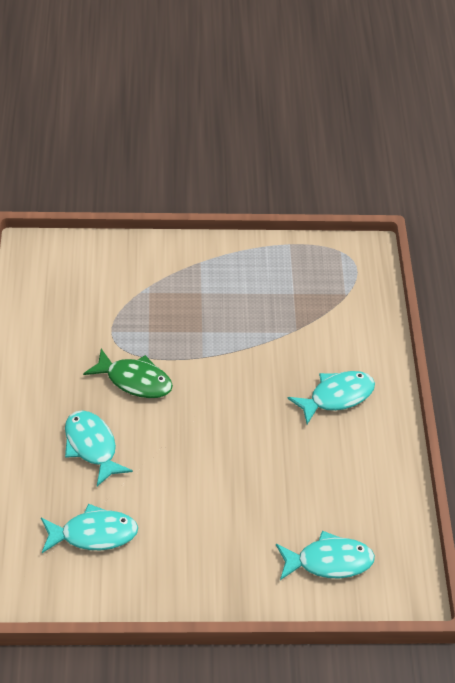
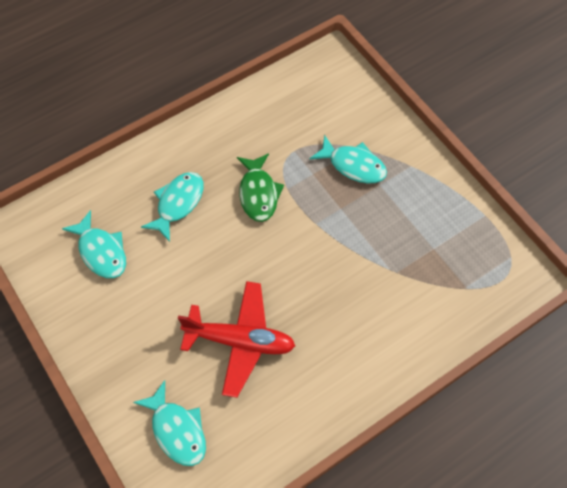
camera: 60 degrees right, 15 degrees up
(277, 472) = (240, 341): none -> red plane
(337, 397) = (349, 342): turquoise fish -> turquoise fish (353, 165)

